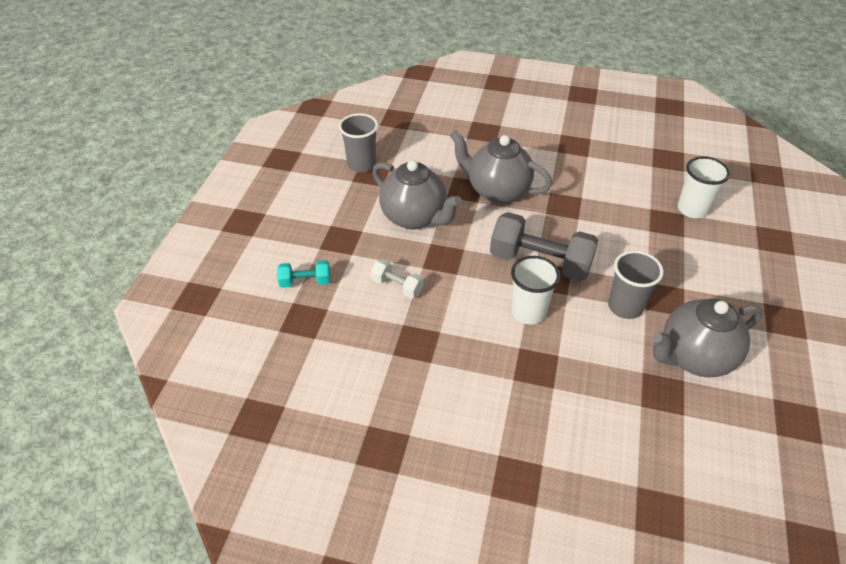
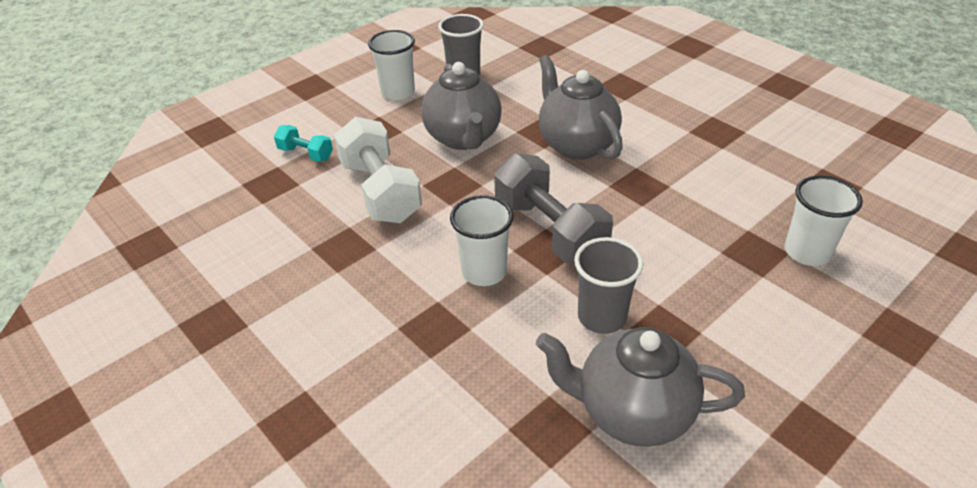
camera: 35 degrees right, 5 degrees down
(324, 199) = (398, 92): none -> white cup
(397, 286) = (380, 191): white dumbbell -> white dumbbell, size x2.00

